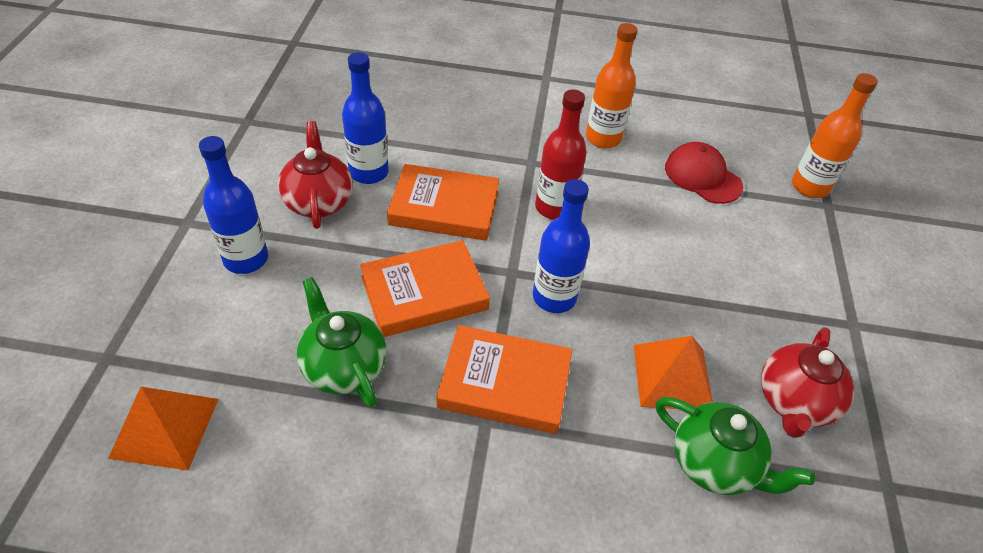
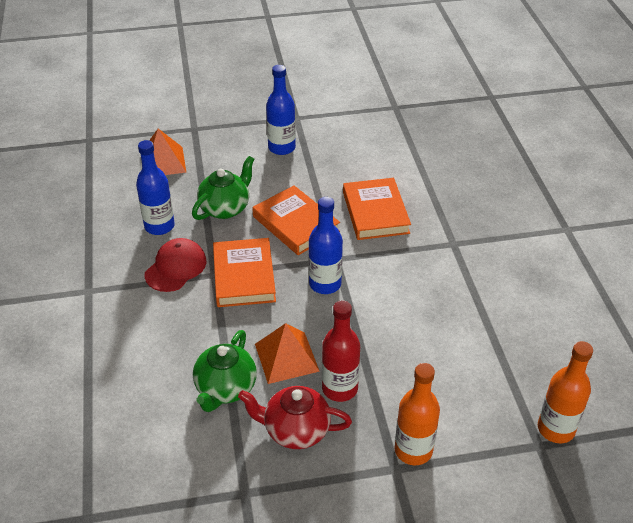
camera: 75 degrees right, 5 degrees down
(318, 202) = (344, 158): red teapot -> none
(369, 173) = (385, 170): blue bottle -> blue bottle (159, 226)
(554, 208) = (412, 266): red bottle -> red bottle (339, 388)
(603, 138) = (514, 278): orange bottle -> orange bottle (413, 450)
(702, 176) = (512, 348): red cap -> red cap (176, 267)

